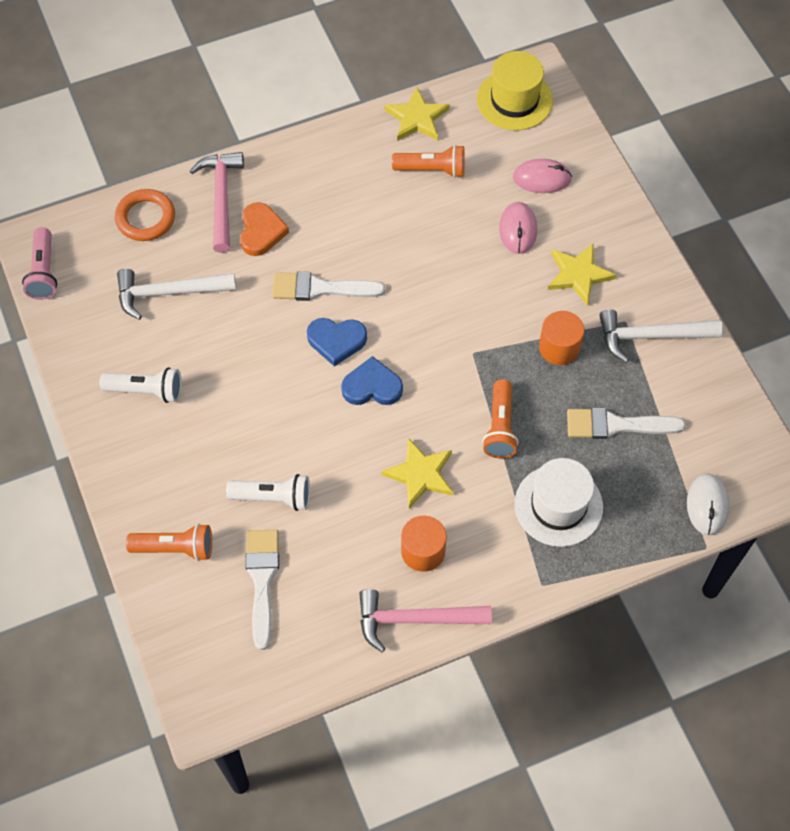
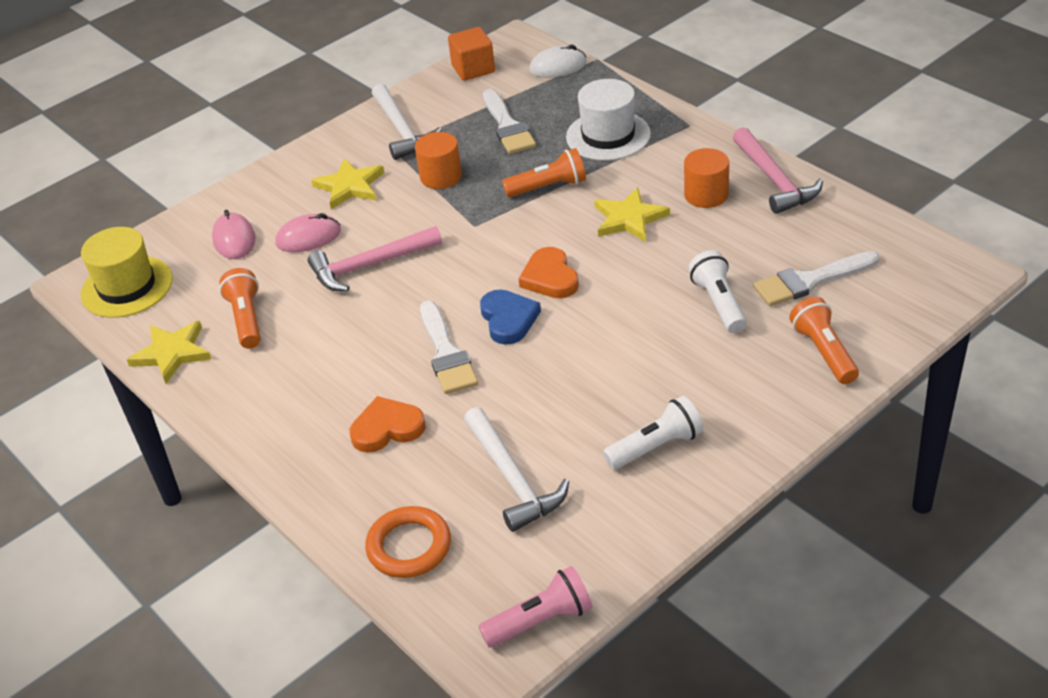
camera: 105 degrees left, 20 degrees down
(146, 391) = (656, 447): white flashlight -> white flashlight turned 75 degrees clockwise
(221, 198) = (350, 483): pink hammer -> pink hammer (370, 266)
(372, 386) = (550, 278): blue heart -> orange heart
(737, 427) = (473, 69): none -> orange cube

